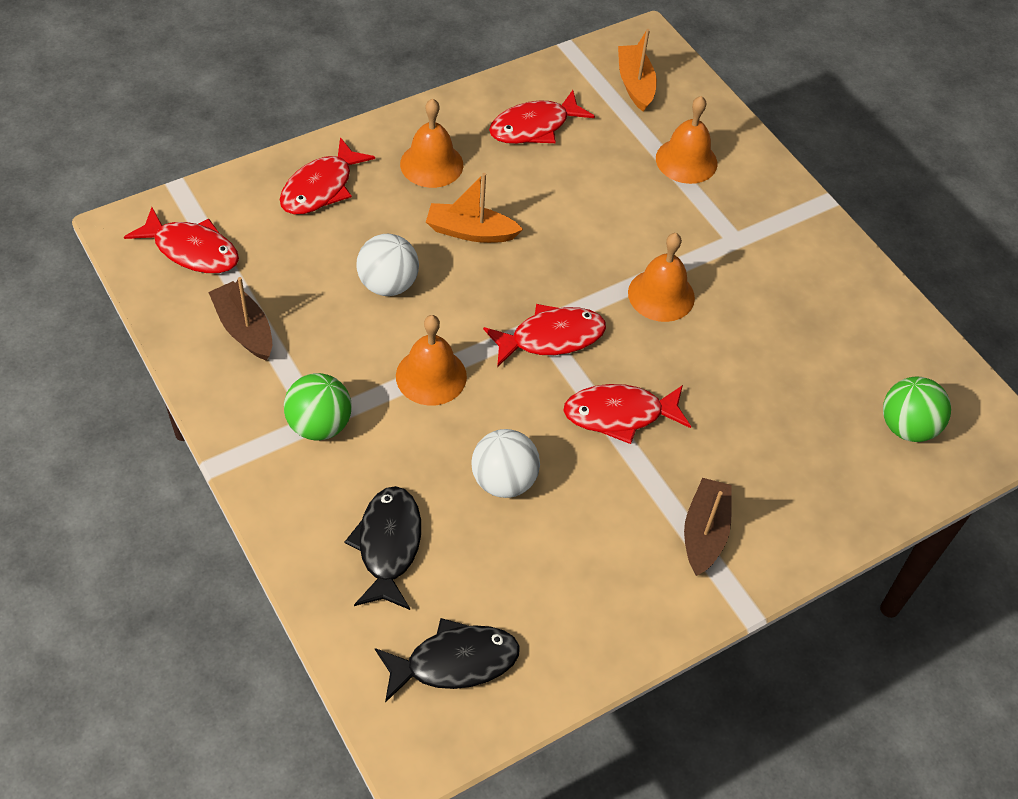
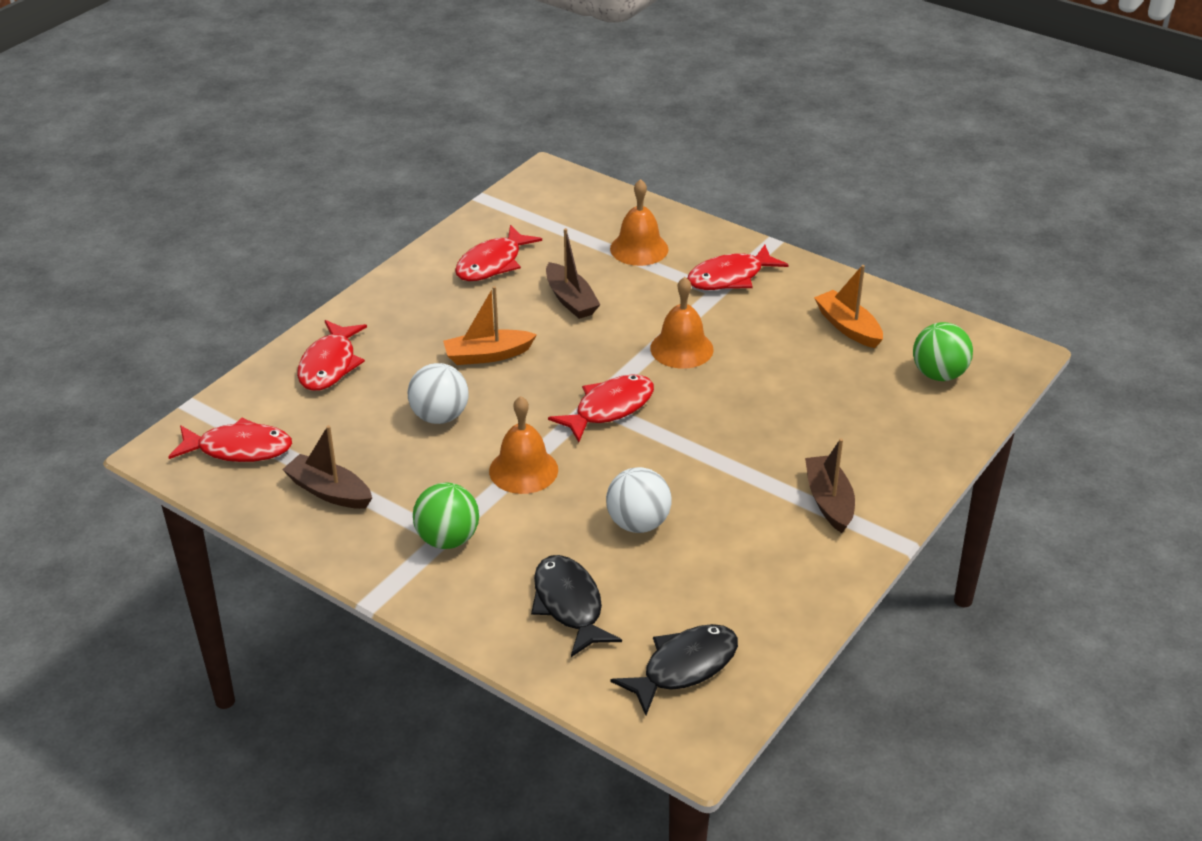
camera: 20 degrees left, 15 degrees down
(431, 164) = (419, 317): orange bell -> none
(585, 197) = (571, 300): none -> brown boat
(620, 415) = (704, 443): red fish -> red fish (730, 277)
(635, 84) = (559, 208): orange boat -> orange boat (848, 327)

